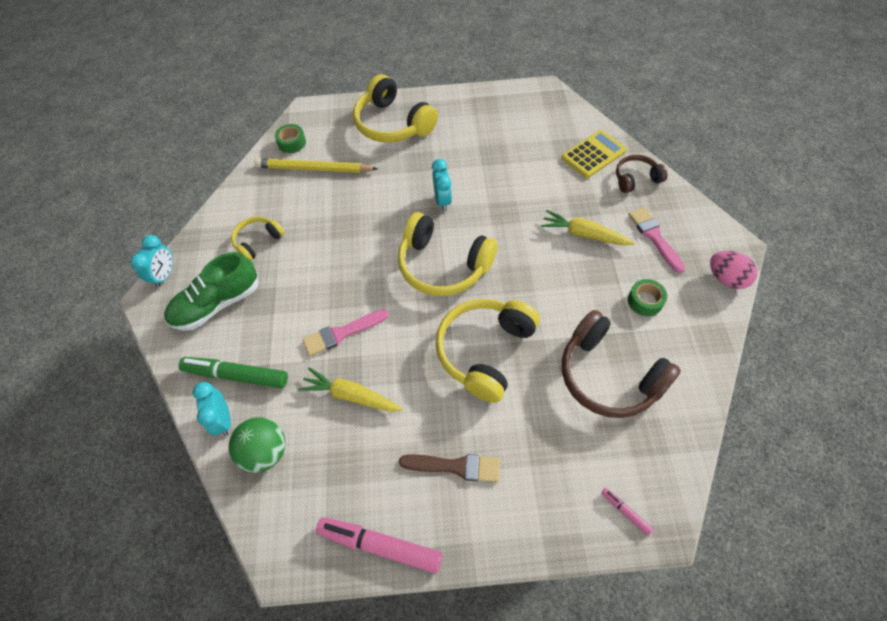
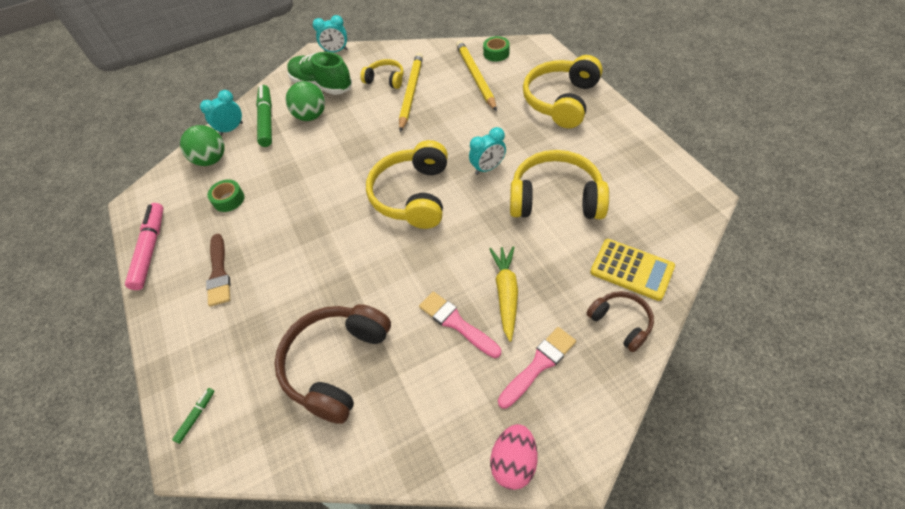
camera: 70 degrees right, 5 degrees down
(264, 327) = (311, 116): none -> green ball
(297, 225) = (411, 93): none -> yellow pencil
(342, 333) = (319, 159): pink brush -> pink brush (456, 323)
(351, 396) = (266, 186): yellow carrot -> none
(485, 351) = (332, 256): yellow headphones -> yellow headphones (555, 198)
(625, 512) = (196, 416): pink marker -> green marker
(645, 301) = (441, 376): green tape -> green tape (229, 199)

